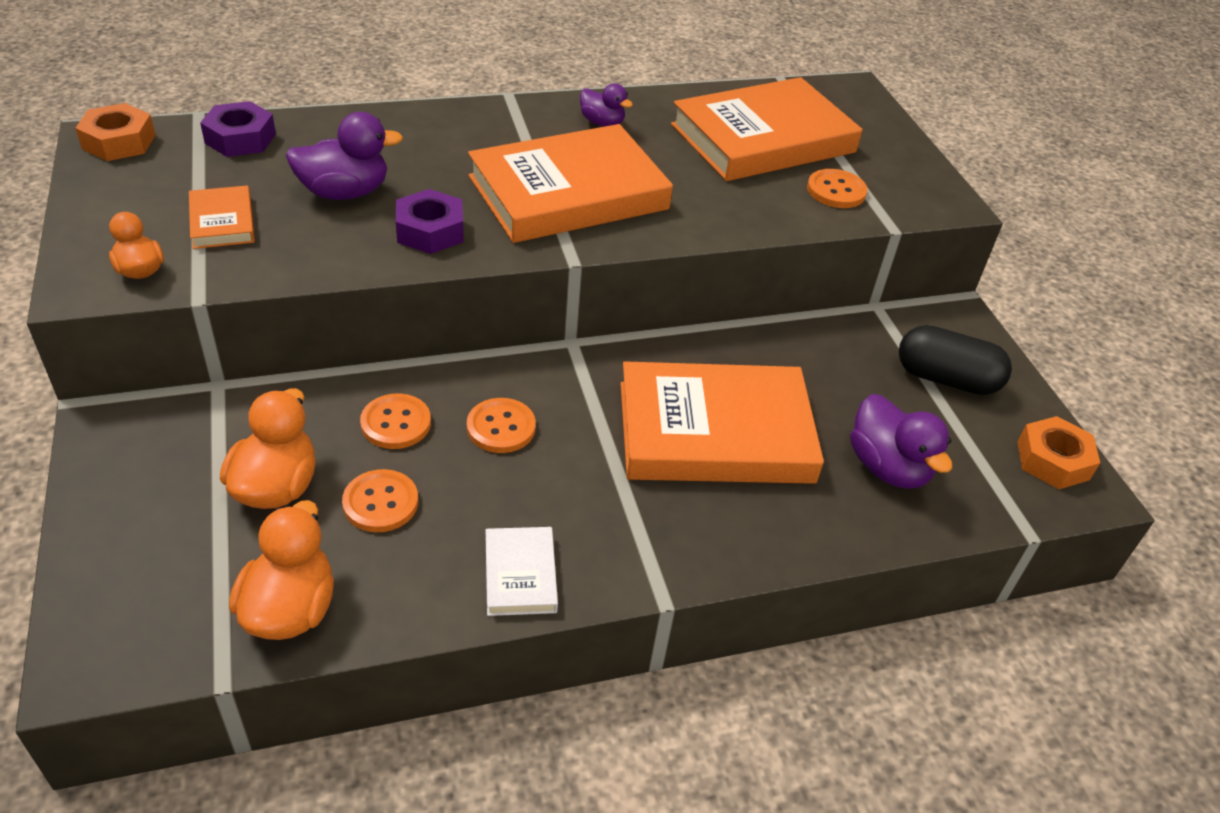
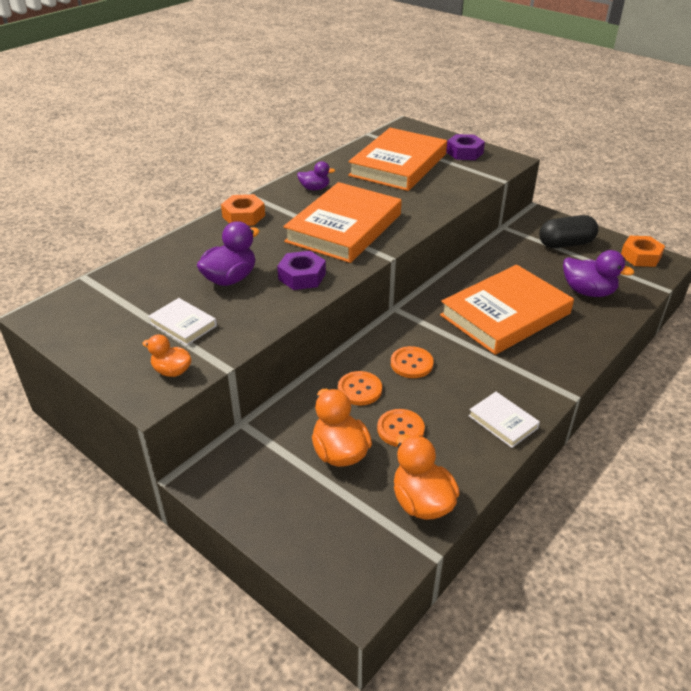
camera: 30 degrees left, 5 degrees down
(119, 142) = (55, 313): orange nut -> orange nut (243, 216)
(222, 222) = (183, 324): orange book -> white book
(240, 138) = (130, 278): purple nut -> purple nut (464, 152)
(836, 191) = (459, 174): orange button -> none

